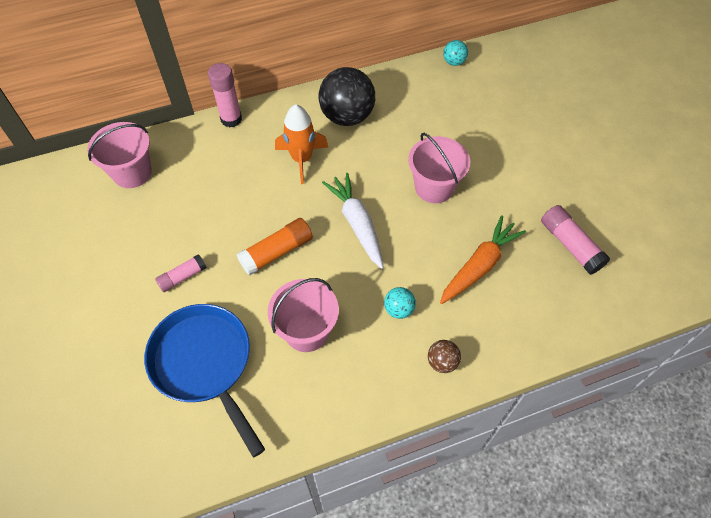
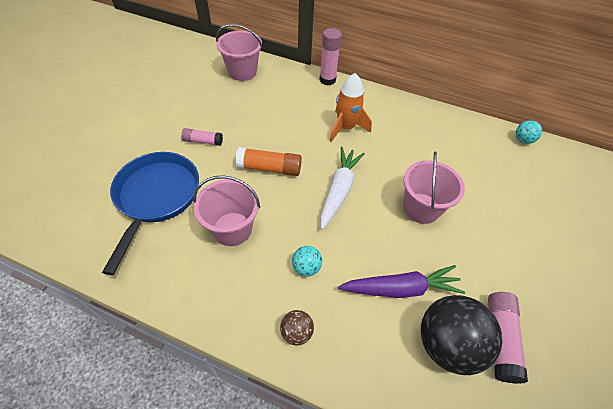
camera: 40 degrees right, 5 degrees down
(347, 116) = (403, 123): black ball -> black ball (446, 344)
(479, 265) = (400, 288): orange carrot -> purple carrot

